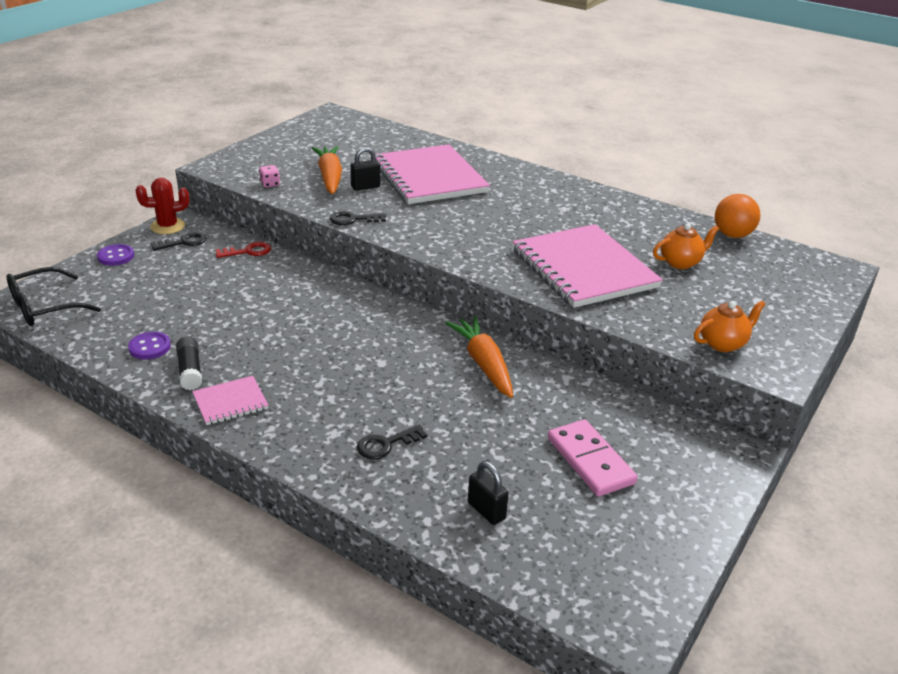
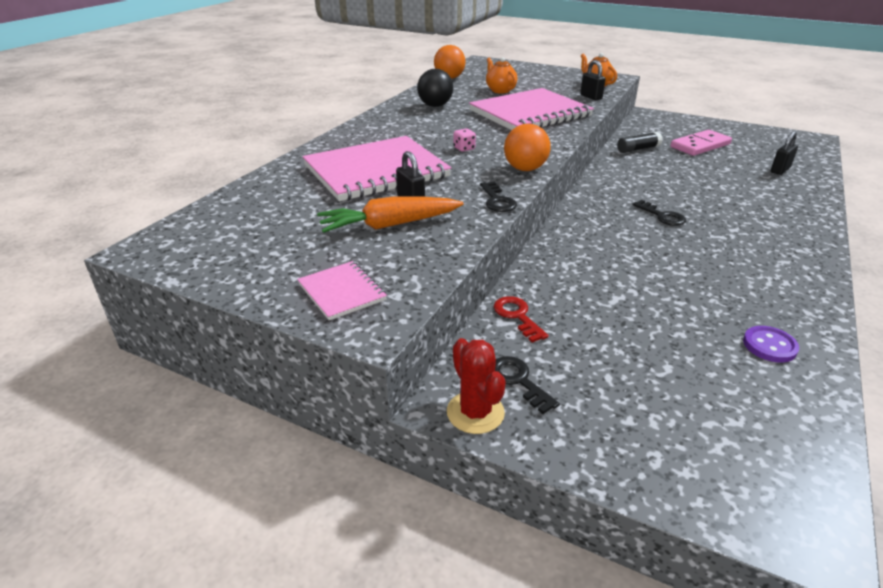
camera: 95 degrees left, 0 degrees up
(44, 307) = (786, 484): black glasses -> none
(116, 256) = (596, 447): purple button -> none
(190, 370) = (777, 307): black glue stick -> black glue stick (638, 149)
(230, 402) = (793, 275): pink notebook -> pink notebook (342, 292)
(270, 184) = (423, 264): pink dice -> pink dice (464, 148)
(386, 444) = (760, 203): black key -> black key (662, 216)
(415, 241) = (525, 169): none -> orange ball
(483, 364) = (630, 176): orange carrot -> none
(611, 216) = (435, 106): none -> black ball
(659, 326) = (591, 97): none -> black padlock

